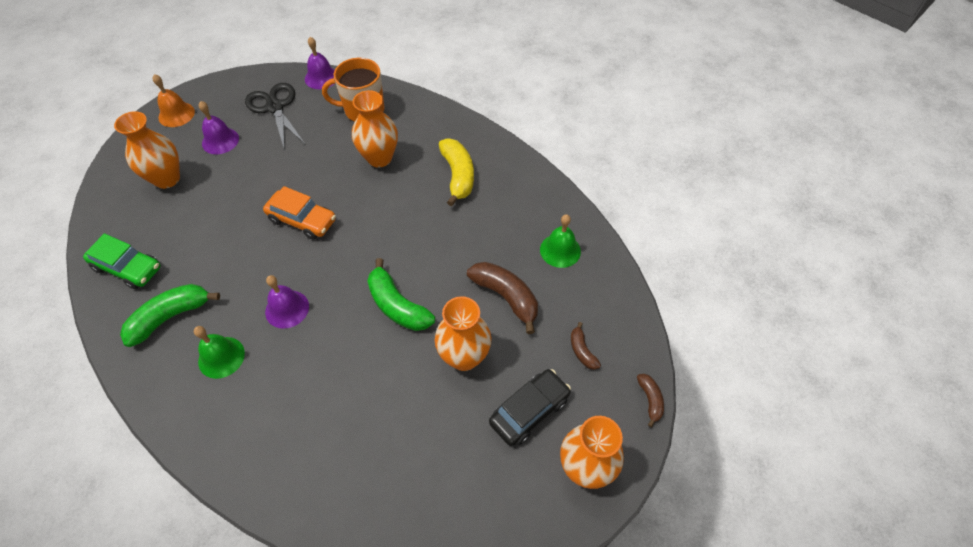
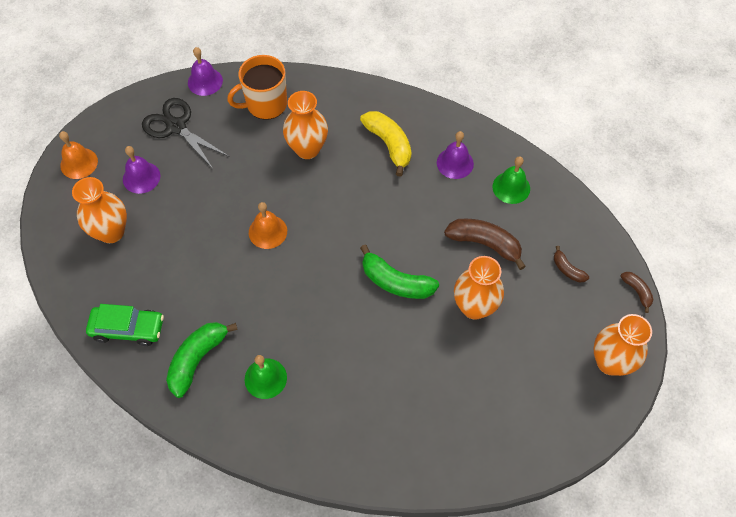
camera: 20 degrees left, 5 degrees up
(287, 309) = (300, 317): purple bell -> purple bell (455, 163)
(302, 220) = (268, 231): orange car -> orange bell
(529, 411) = (547, 333): black car -> none

